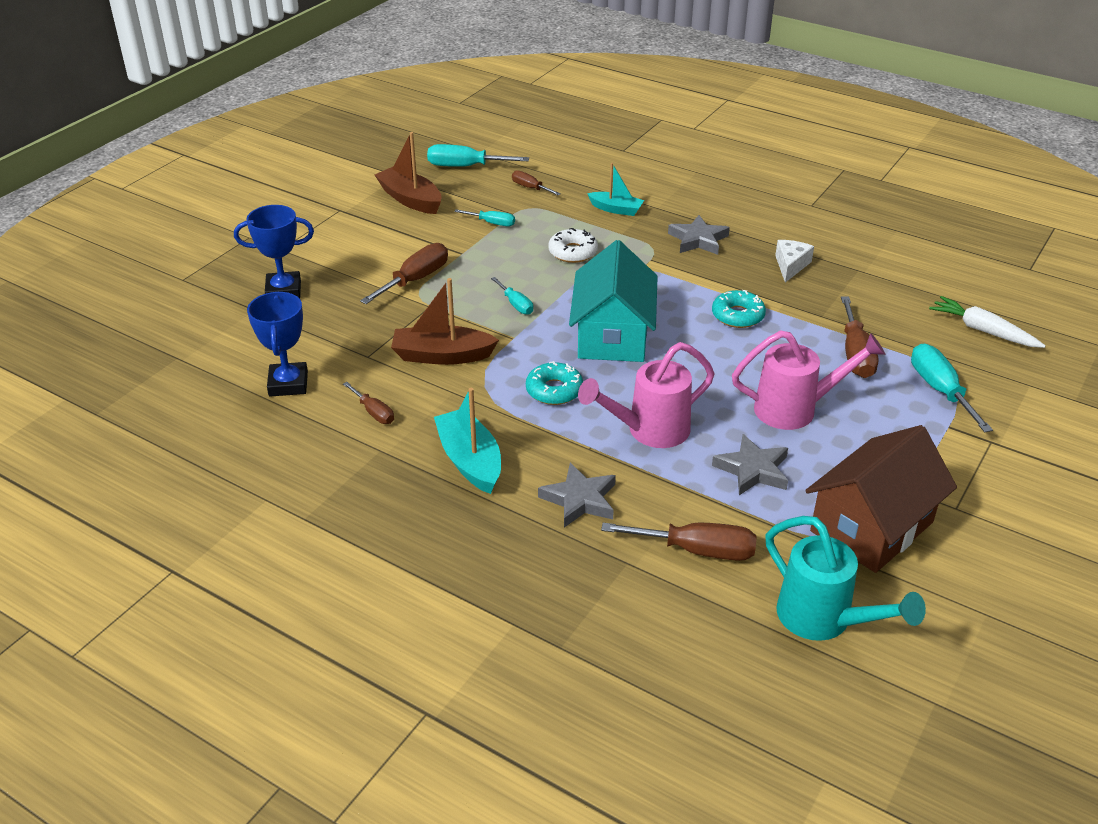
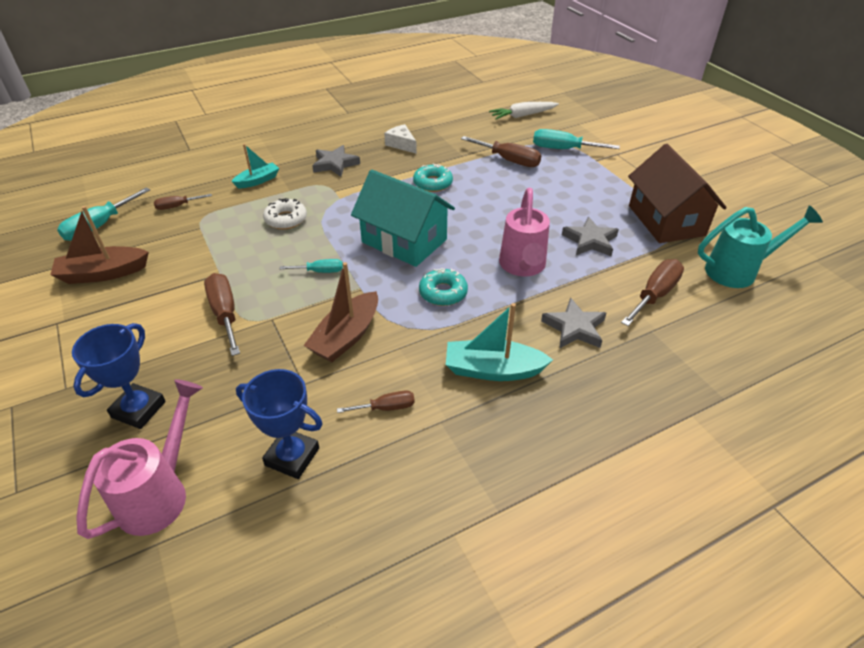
camera: 60 degrees left, 5 degrees up
(492, 223) = (199, 242): turquoise screwdriver -> none
(796, 409) = (544, 201): pink watering can -> pink watering can (161, 492)

